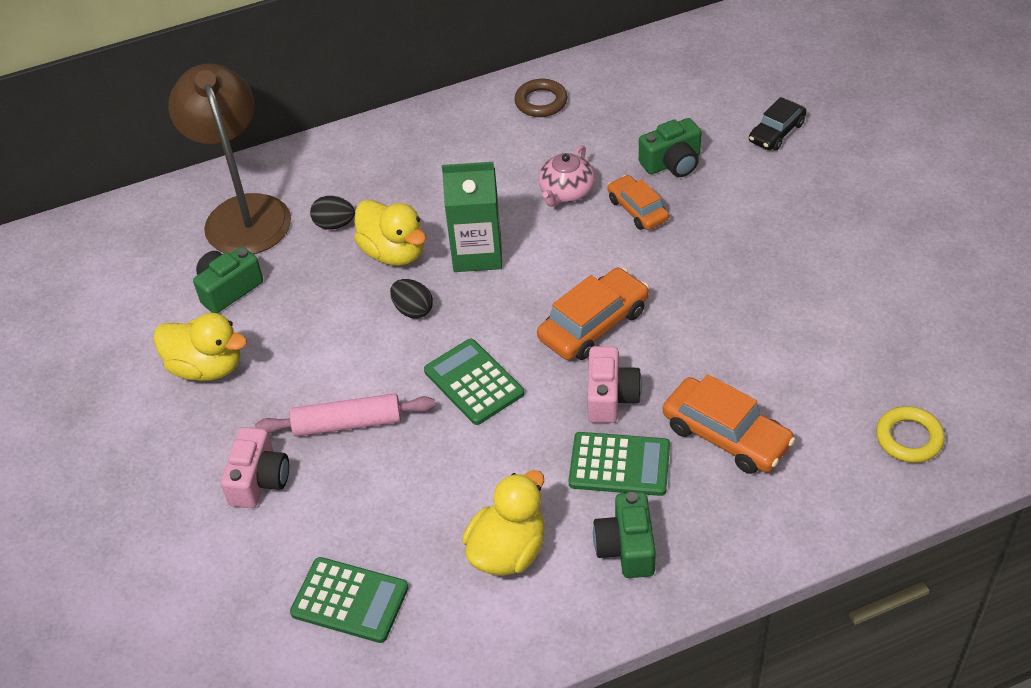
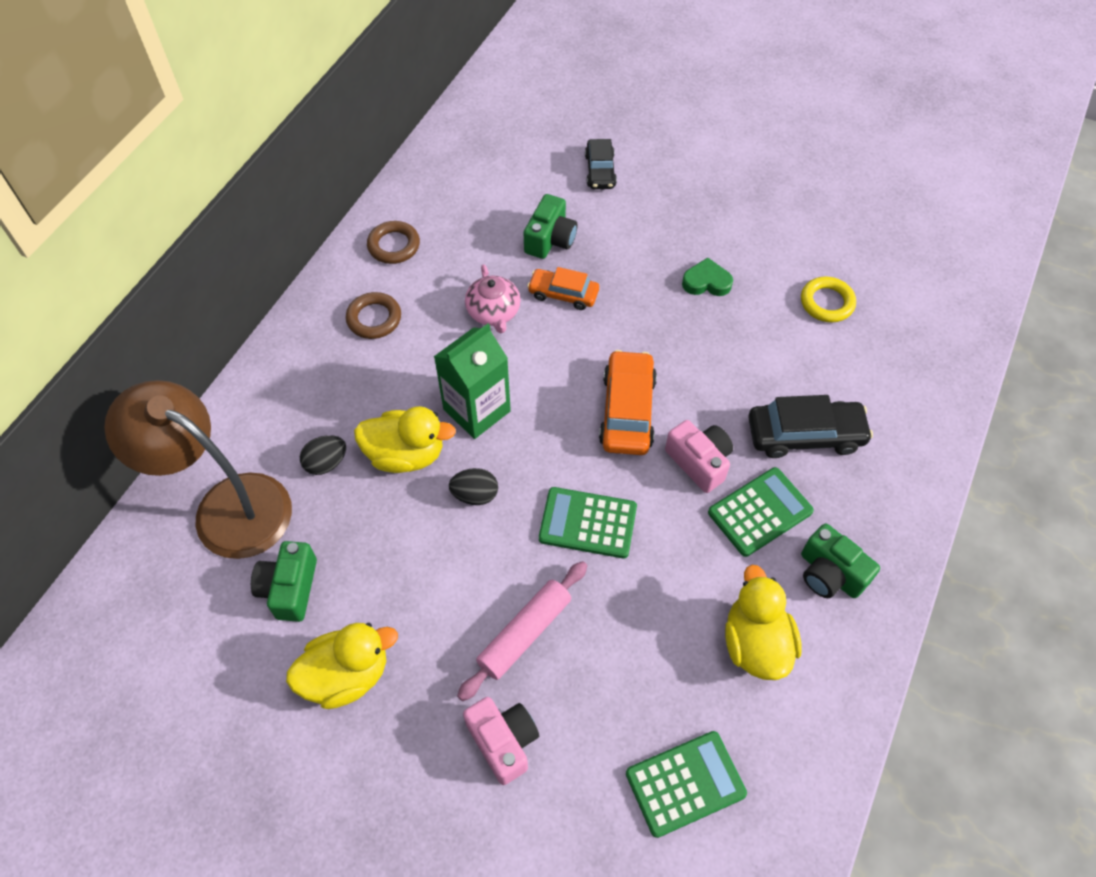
camera: 45 degrees left, 10 degrees up
(471, 146) = (374, 318): none -> brown ring
(726, 435) = (805, 435): orange car -> black car
(774, 269) = (706, 282): none -> green heart
(909, 438) = (914, 354): yellow ring -> yellow ring (827, 302)

